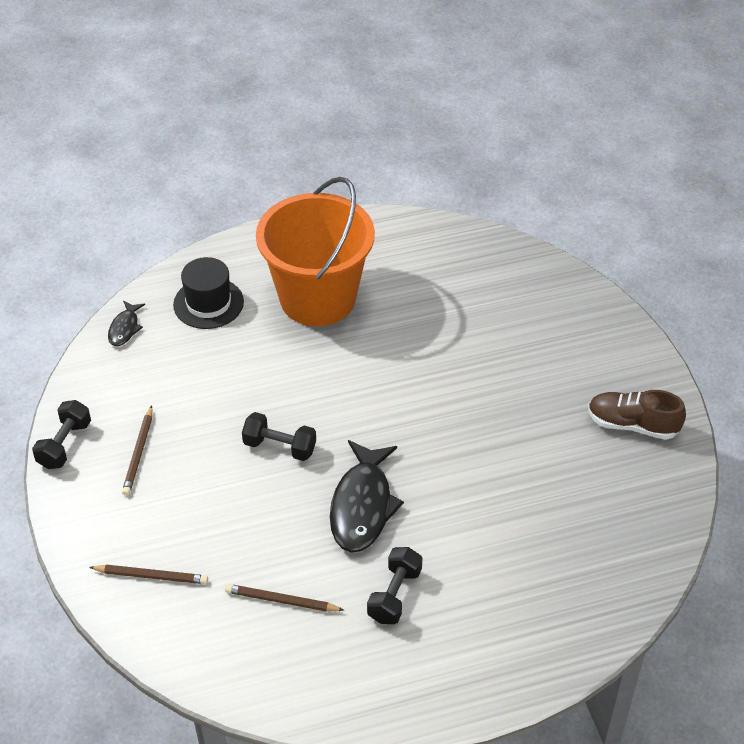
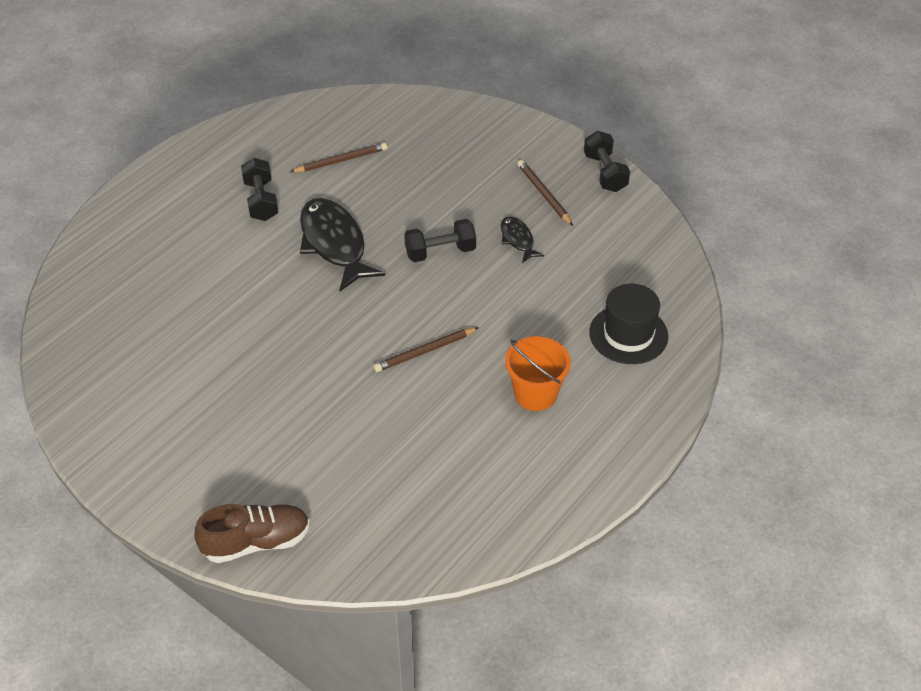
camera: 145 degrees right, 0 degrees up
(125, 328) = (671, 275): black fish -> black fish (517, 239)
(151, 576) = (446, 132): brown pencil -> brown pencil (425, 351)
(318, 298) = (535, 394): orange bucket -> orange bucket, size x0.49
(632, 425) = (138, 428): brown shoe -> brown shoe (256, 542)

